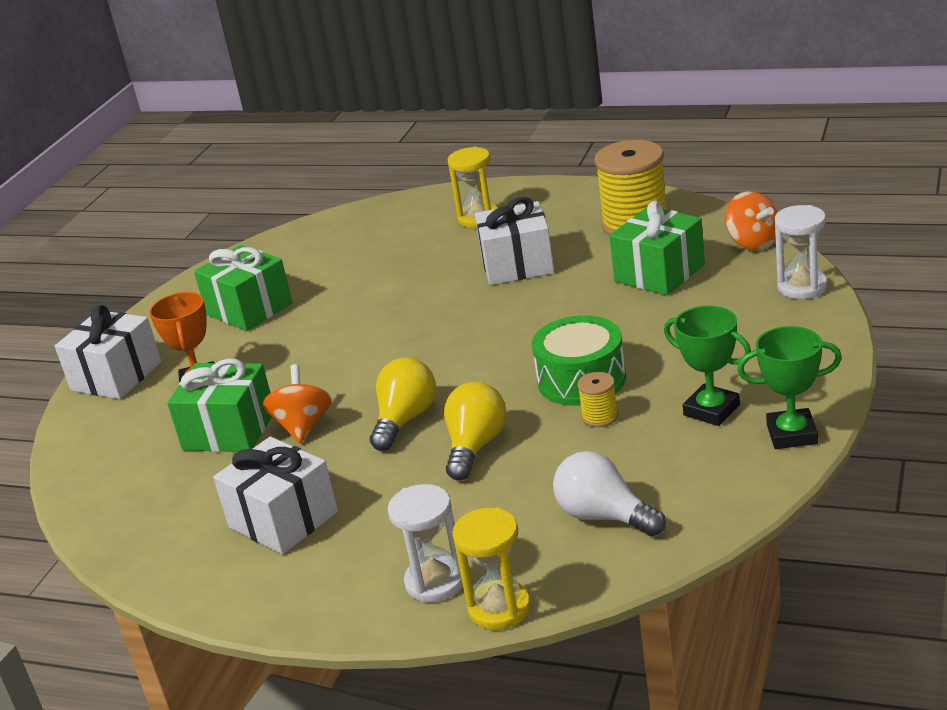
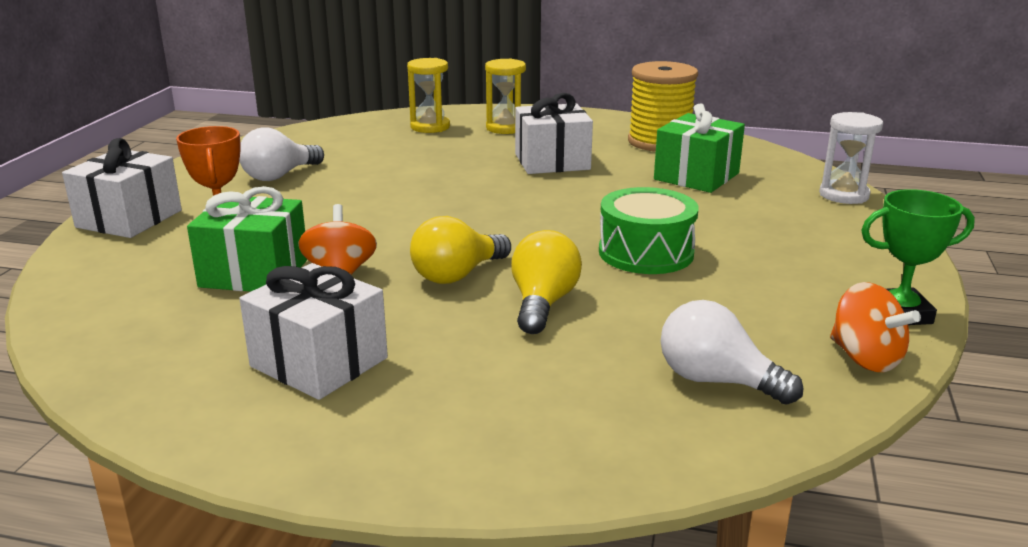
camera: 10 degrees left, 5 degrees down
(249, 309) = (279, 176): green gift -> white light bulb
(405, 420) = (457, 275): yellow light bulb -> yellow light bulb turned 150 degrees counterclockwise
(435, 582) = (522, 442): white hourglass -> none
(499, 608) = (614, 478): yellow hourglass -> yellow hourglass (430, 127)
(600, 417) = (677, 285): yellow spool -> none
(711, 410) = (799, 287): green trophy -> none
(753, 242) = (779, 161): orange spinning top -> orange spinning top (865, 358)

